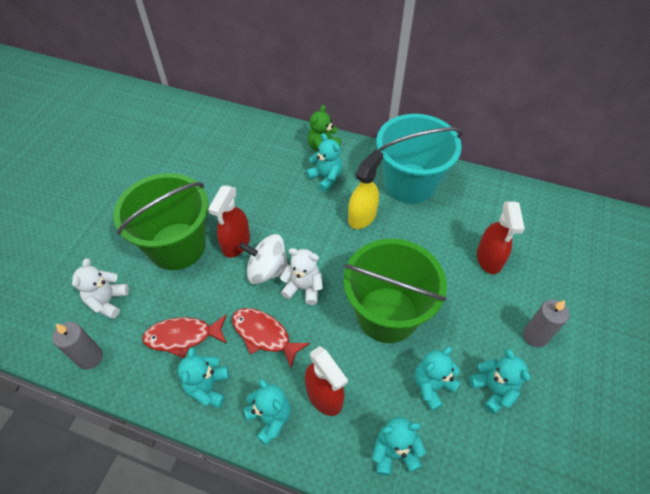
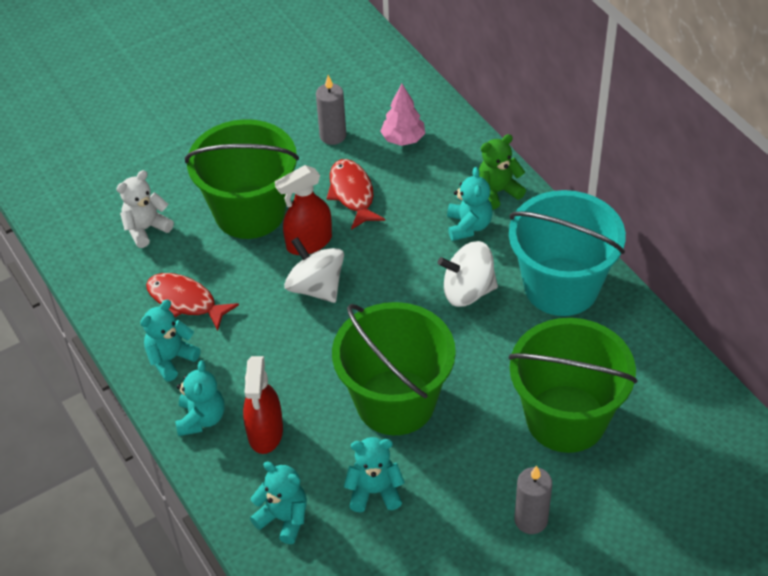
camera: 40 degrees right, 5 degrees down
(90, 357) = (94, 271): grey candle -> grey candle (333, 136)
(239, 148) = (403, 139): none -> pink tree
(264, 335) = (259, 346): red fish -> red fish (352, 194)
(303, 288) = (336, 326): white teddy bear -> none
(362, 216) = (468, 291): yellow spray bottle -> white spinning top
(489, 259) = (566, 418): red spray bottle -> green bucket
(493, 389) = (432, 534): turquoise teddy bear -> none

